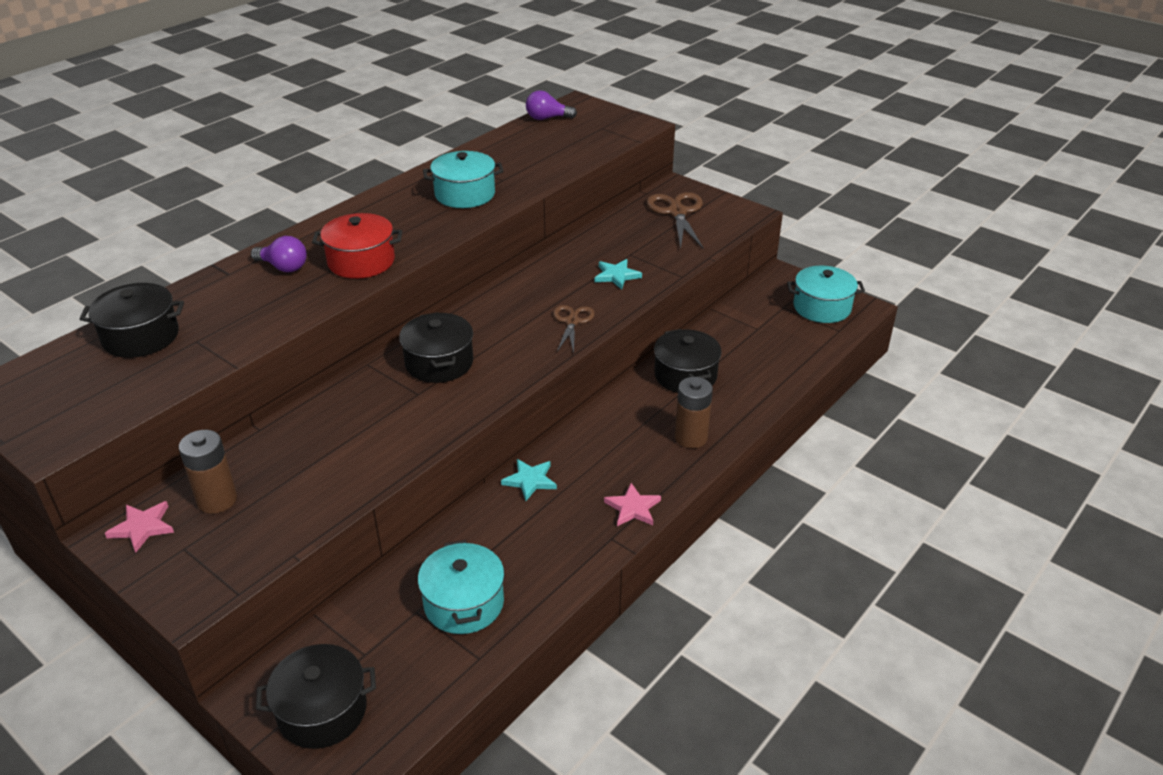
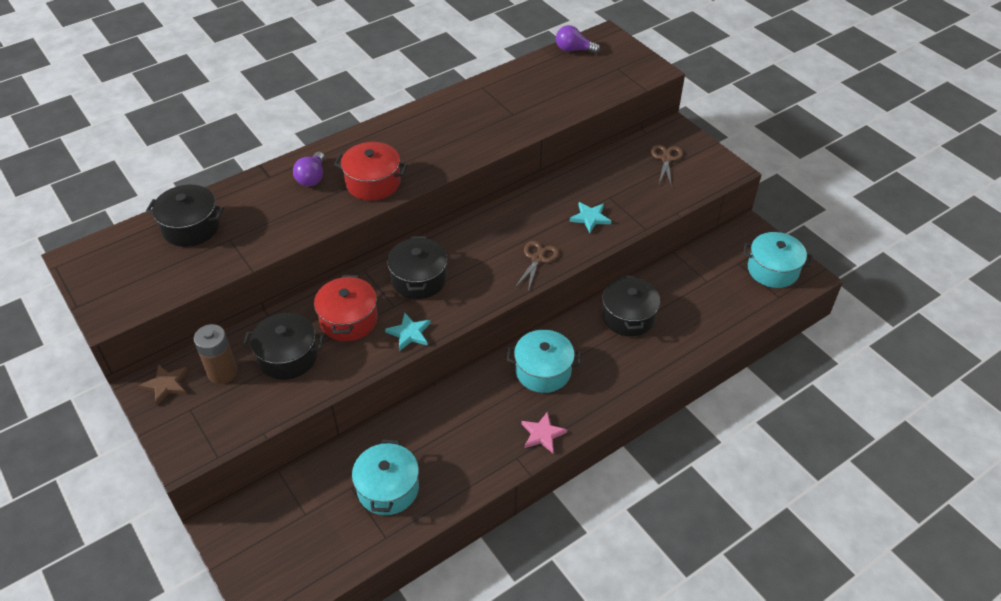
camera: 15 degrees right, 10 degrees up
(142, 527) = (166, 385): pink star -> brown star
(283, 267) = (312, 178): purple light bulb -> purple light bulb turned 60 degrees clockwise
(322, 711) = (264, 552): black pot -> black pot (288, 356)
(366, 417) = (349, 320): none -> red pot
(465, 194) = (477, 125): turquoise pot -> turquoise pot (543, 371)
(530, 480) = (470, 391): turquoise star -> turquoise star (409, 333)
(677, 212) = (666, 159): brown scissors -> brown scissors, size x0.63
(691, 437) = (611, 378): brown battery -> none

